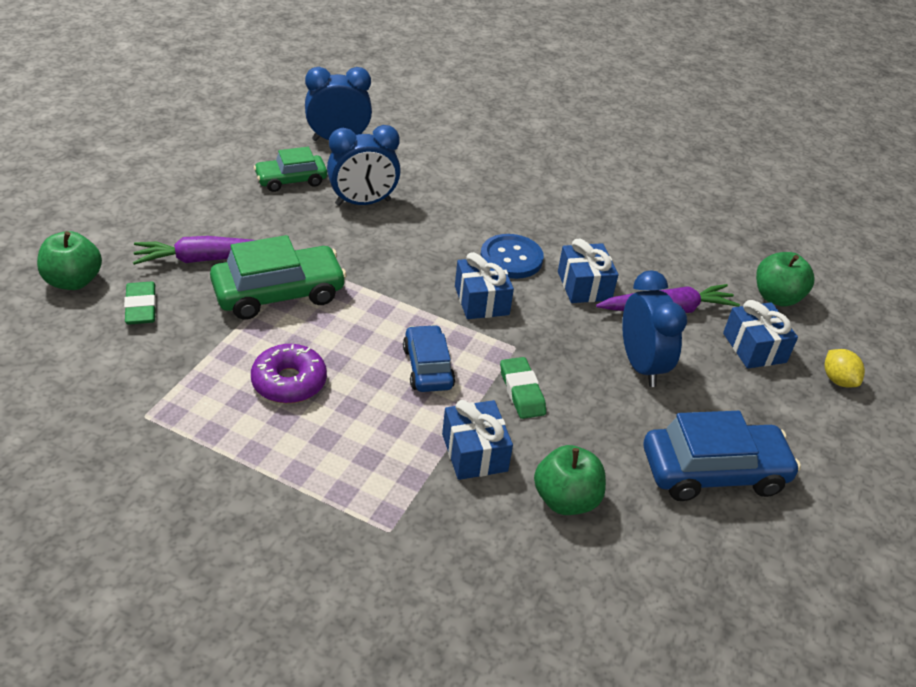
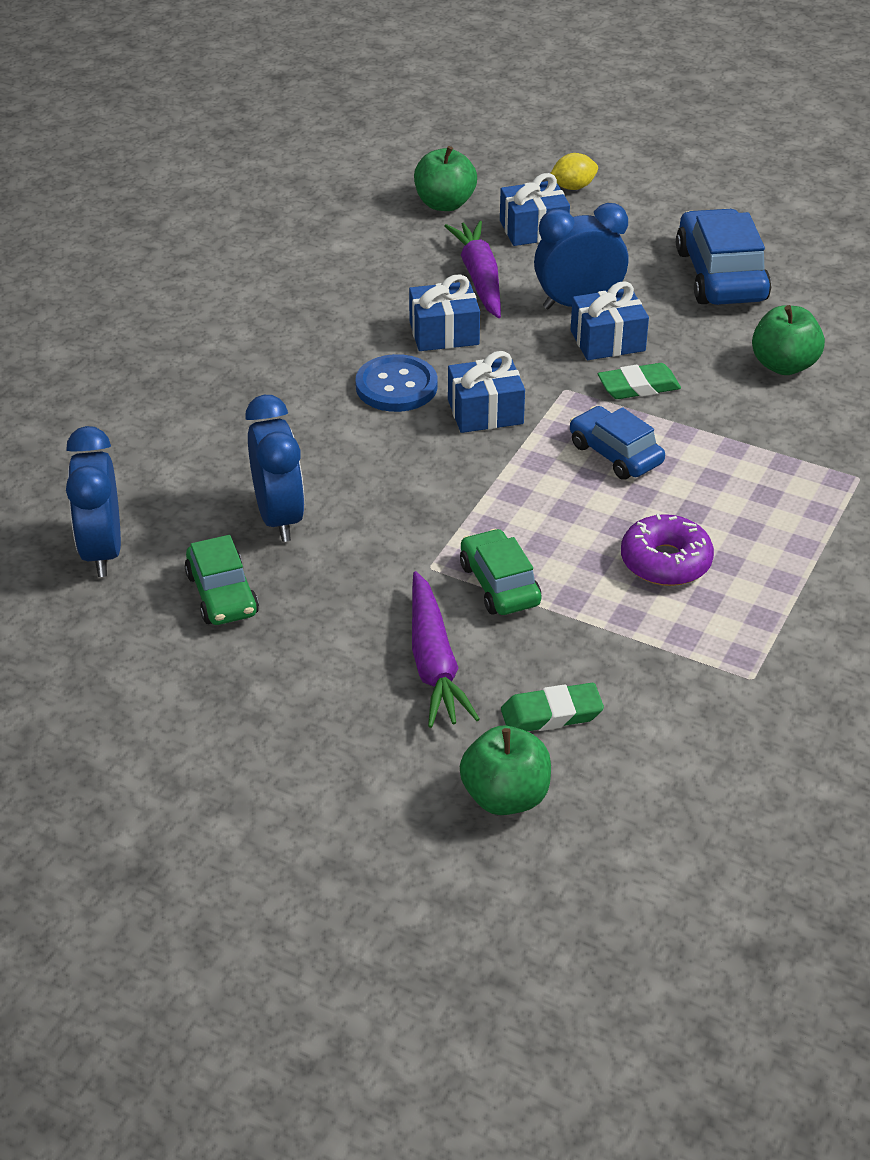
camera: 85 degrees left, 0 degrees up
(279, 293) = (499, 584): green car -> green car, size x0.63
(427, 367) = (615, 454): blue car -> blue car turned 60 degrees clockwise
(474, 453) = (738, 421): blue gift -> blue gift (607, 341)

